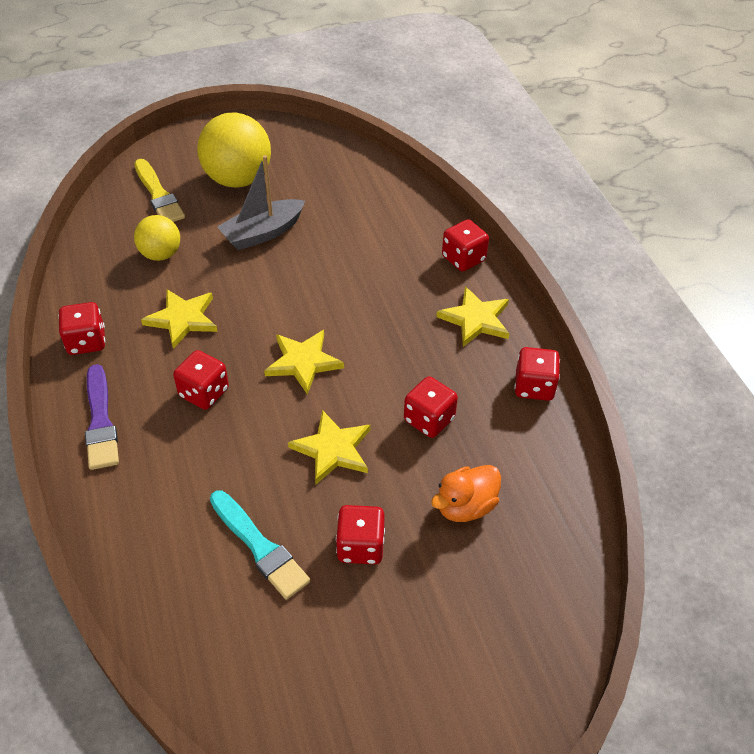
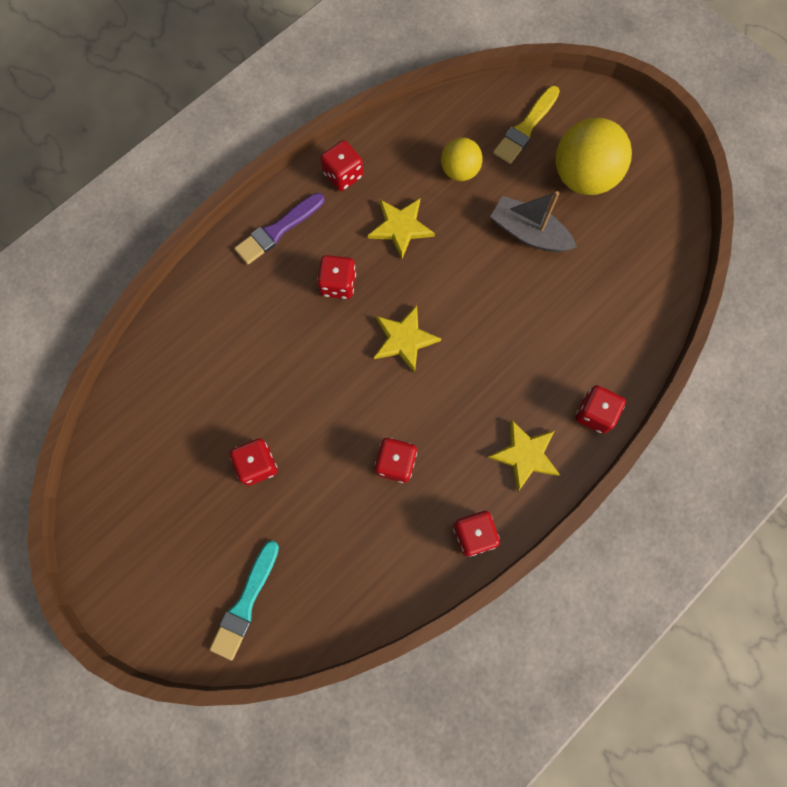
camera: 65 degrees right, 25 degrees up
(260, 547) = (226, 396): turquoise brush -> turquoise brush (245, 603)
(332, 449) = (331, 404): yellow star -> none
(465, 506) = (326, 526): orange duck -> none

